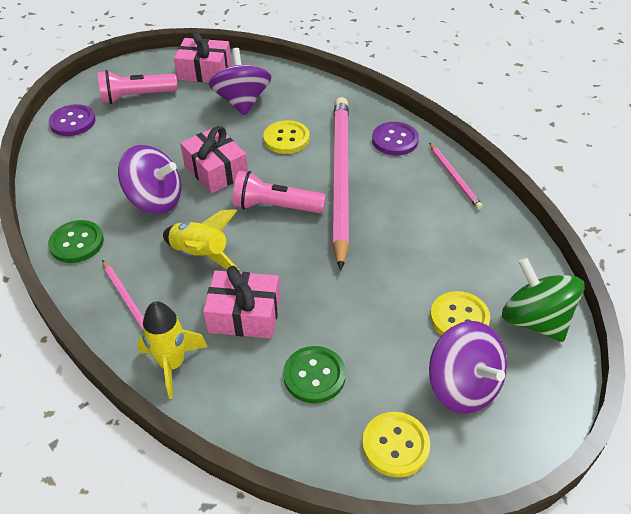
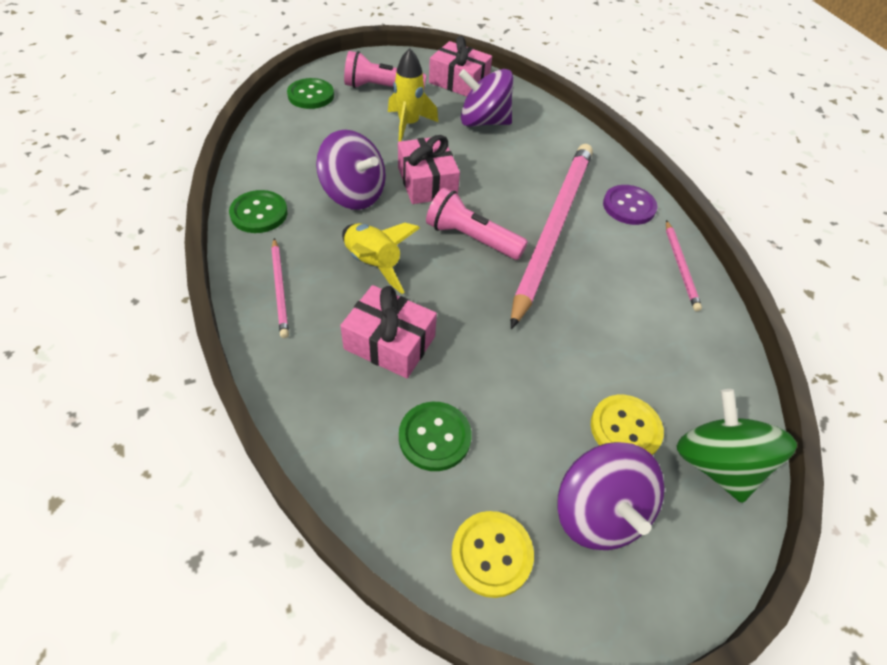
camera: 15 degrees right, 5 degrees up
(72, 122) = (311, 95): purple button -> green button
(172, 364) = (293, 370): yellow rocket -> yellow rocket (408, 124)
(242, 102) = (483, 122): purple spinning top -> purple spinning top turned 90 degrees counterclockwise
(286, 139) = (513, 171): yellow button -> none

